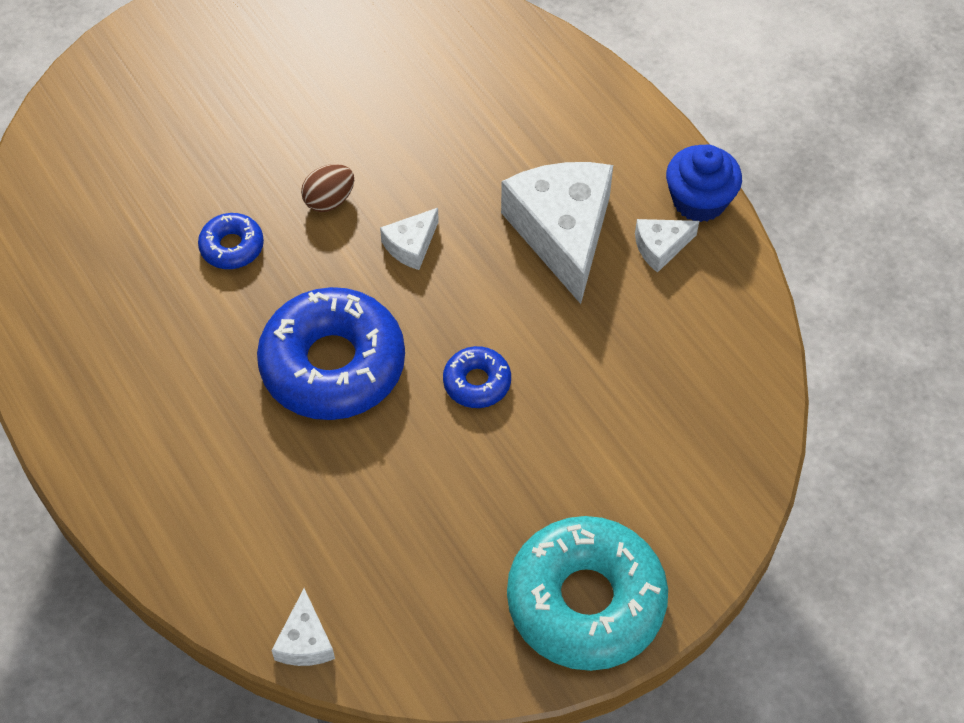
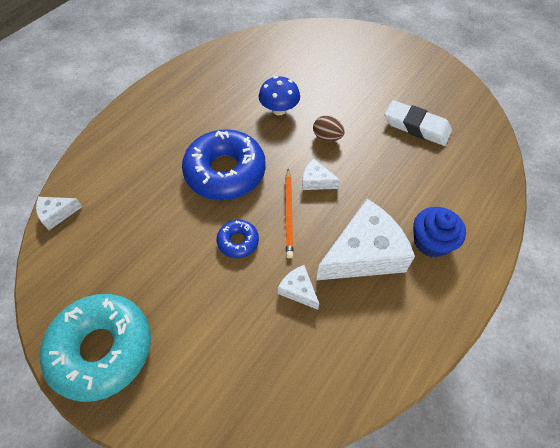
camera: 70 degrees right, 0 degrees up
(232, 247) = (279, 110): blue donut -> blue mushroom
(367, 77) = (416, 127): none -> white eraser
(456, 301) = (289, 214): none -> orange pencil
(660, 247) = (382, 315): white cheese -> white cheese (298, 290)
(699, 201) = (434, 329): blue cupcake -> blue cupcake (431, 242)

